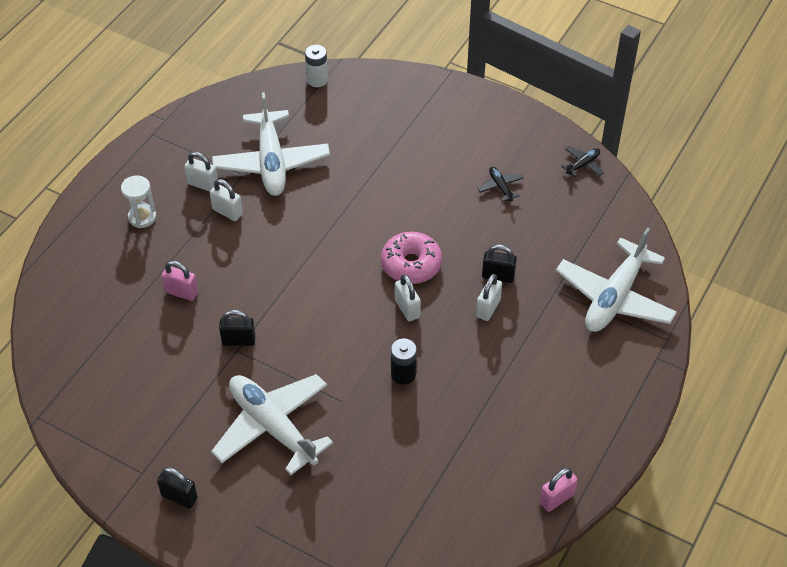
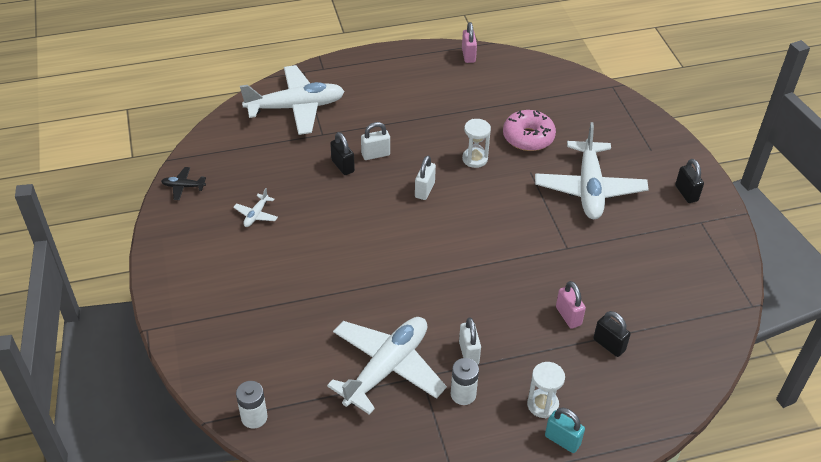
camera: 135 degrees left, 5 degrees down
(108, 206) = (562, 440): none -> turquoise padlock
(203, 184) = (463, 394): white padlock -> white battery
(238, 340) = (559, 252): black padlock -> black padlock (609, 345)
(403, 374) = (475, 159): black battery -> white hourglass
(411, 264) = (386, 213): pink donut -> pink donut (528, 137)
(500, 187) = (256, 215): black plane -> white plane
(556, 498) = (468, 55): pink padlock -> pink padlock turned 75 degrees clockwise

